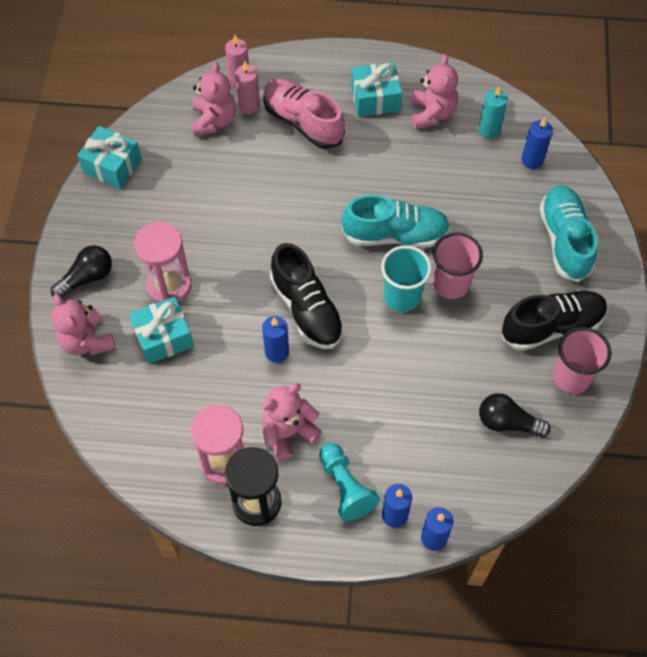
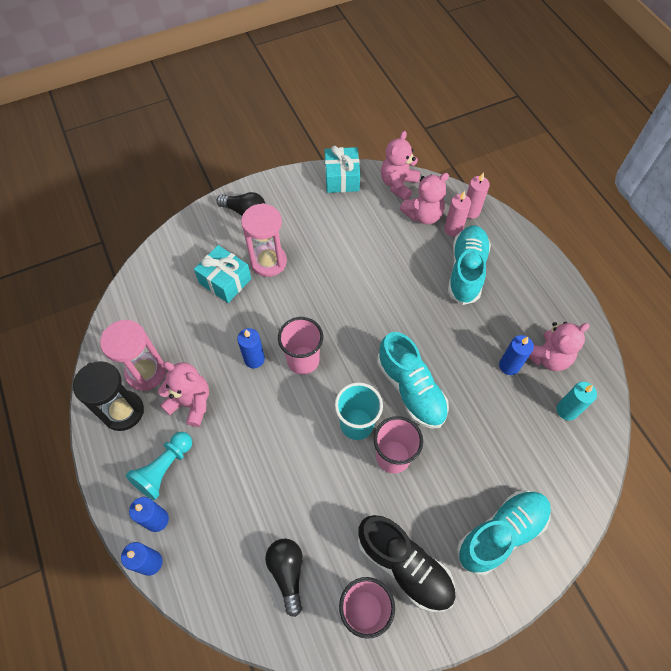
camera: 60 degrees right, 0 degrees up
(87, 341) = (197, 238): pink teddy bear -> pink teddy bear (398, 184)
(303, 122) = (466, 271): pink shoe -> turquoise shoe
(307, 309) = (303, 360): black shoe -> pink cup
(375, 99) = (527, 308): turquoise gift -> none
(532, 160) = (564, 462): blue candle -> blue candle (509, 366)

